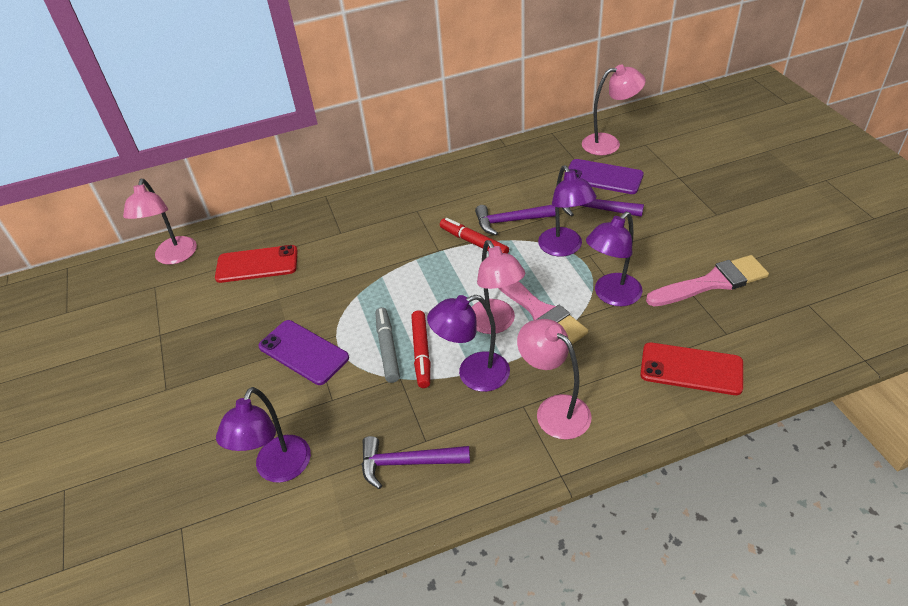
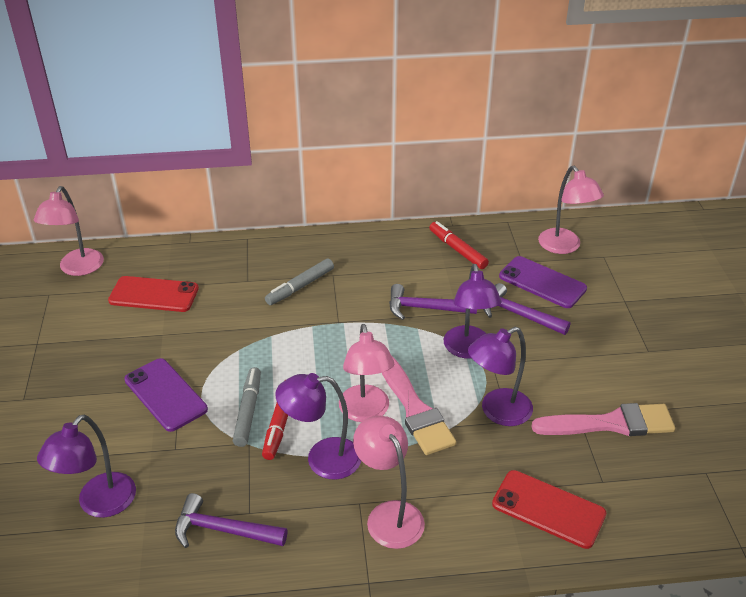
camera: 10 degrees right, 5 degrees down
(391, 227) = (300, 286): none -> grey marker
(474, 242) = (378, 322): red marker -> red marker (458, 250)
(609, 143) = (564, 247): pink lamp -> pink lamp turned 60 degrees clockwise

